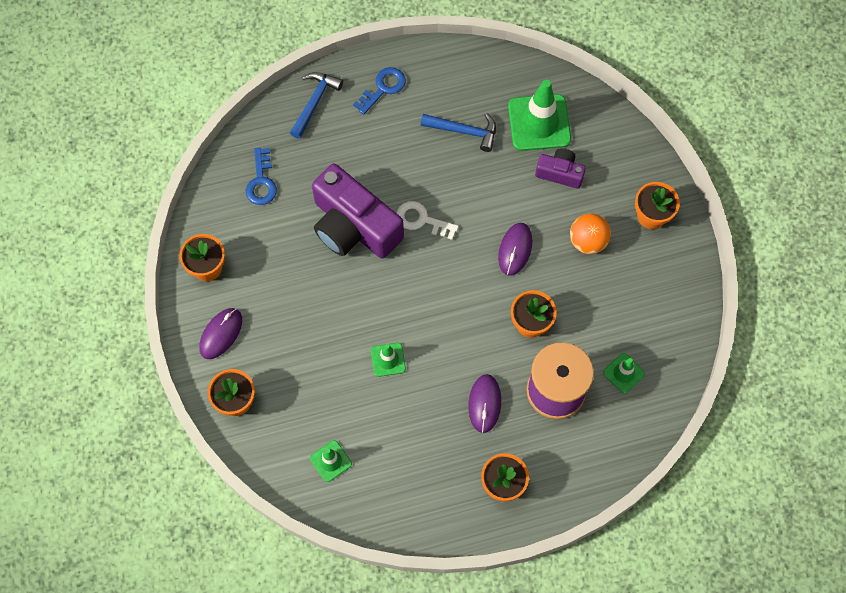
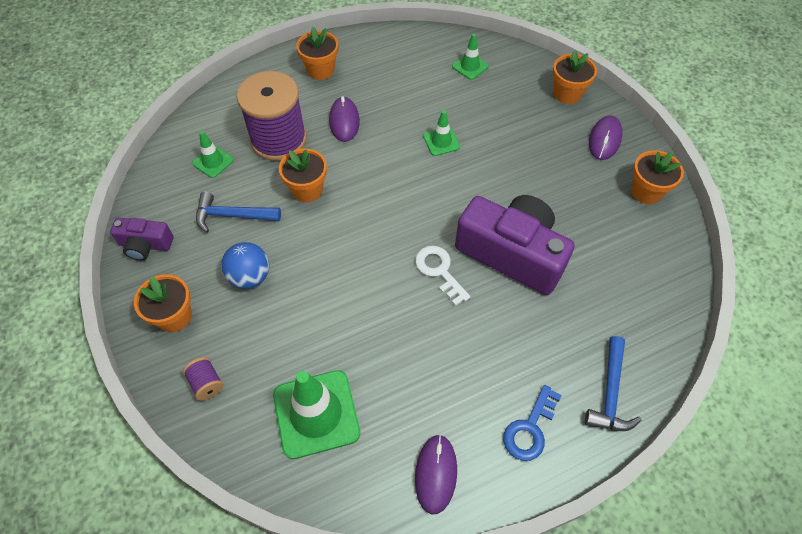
camera: 170 degrees right, 10 degrees down
(261, 182) = (631, 284): blue key -> none
(421, 220) = (439, 271): white key -> white key turned 135 degrees counterclockwise
(464, 131) = (411, 385): blue hammer -> blue hammer (232, 215)
(515, 250) = (331, 256): purple mouse -> purple mouse (436, 474)
(560, 173) = (285, 350): purple camera -> purple camera (145, 245)
(587, 241) = (250, 277): orange ball -> blue ball
(622, 157) = (206, 383): none -> purple spool

